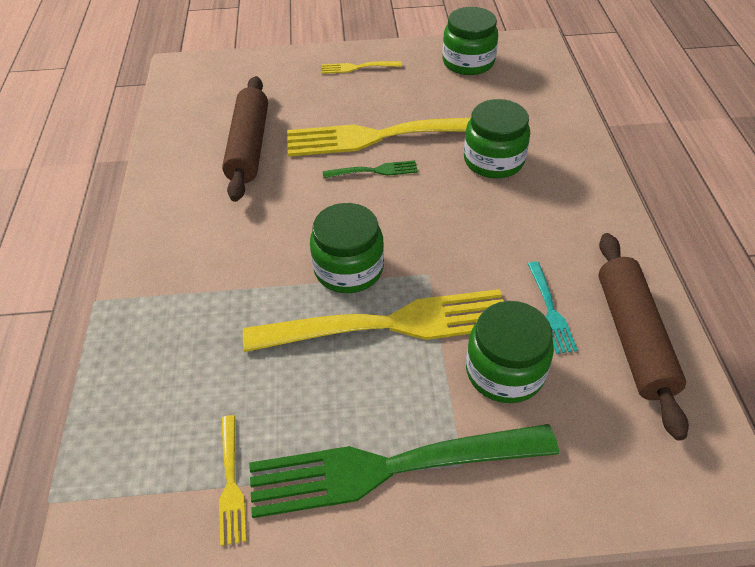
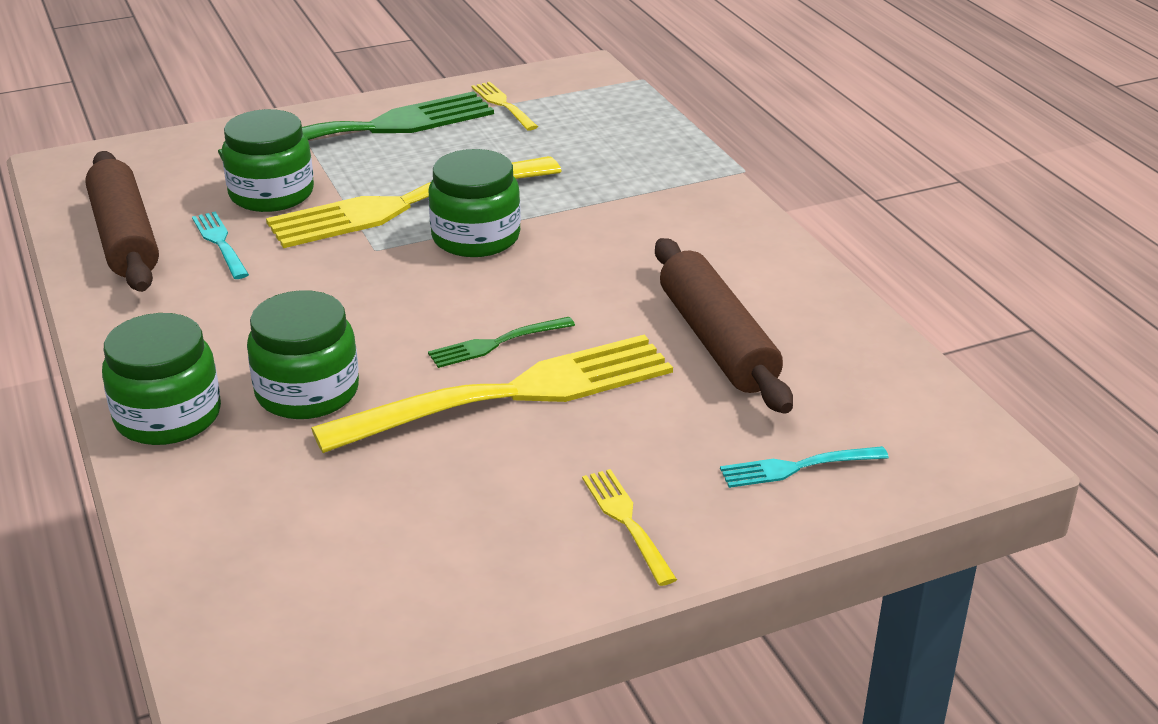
camera: 160 degrees right, 15 degrees down
(267, 76) = (798, 467): none -> turquoise fork
(358, 67) = (627, 522): yellow fork -> yellow fork turned 90 degrees counterclockwise
(468, 62) = (391, 585): green jar -> green jar (168, 416)

